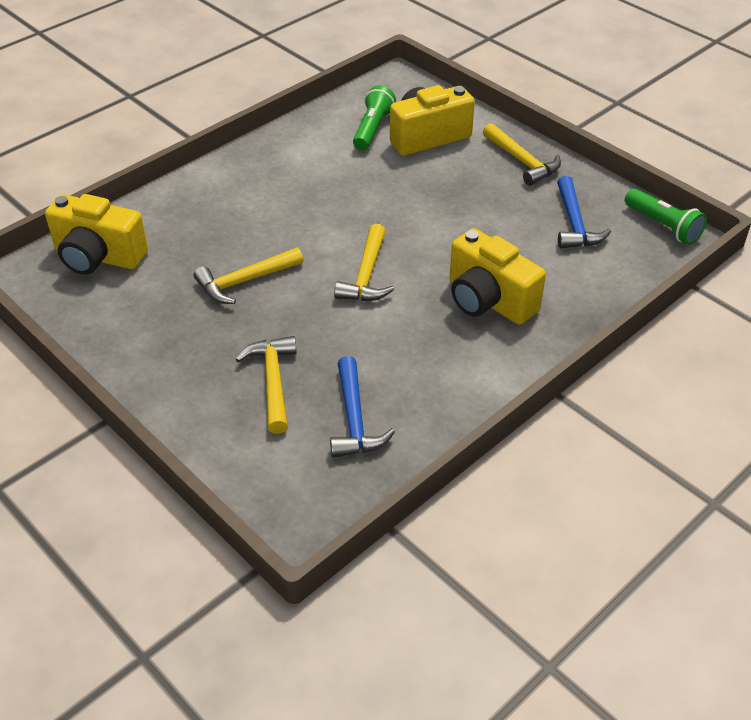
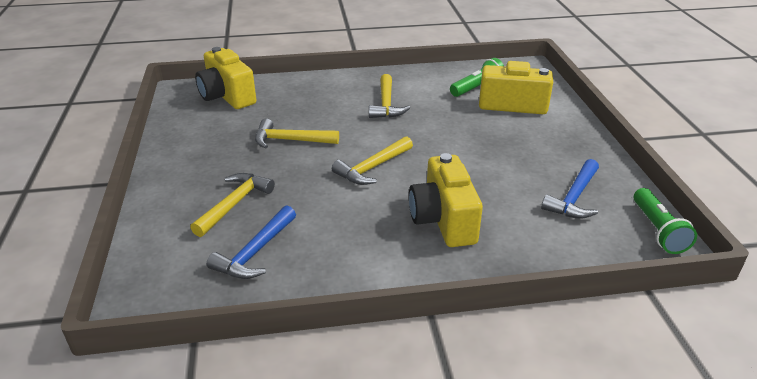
camera: 35 degrees right, 10 degrees down
(522, 161) = (572, 142): yellow hammer -> yellow hammer (386, 104)

